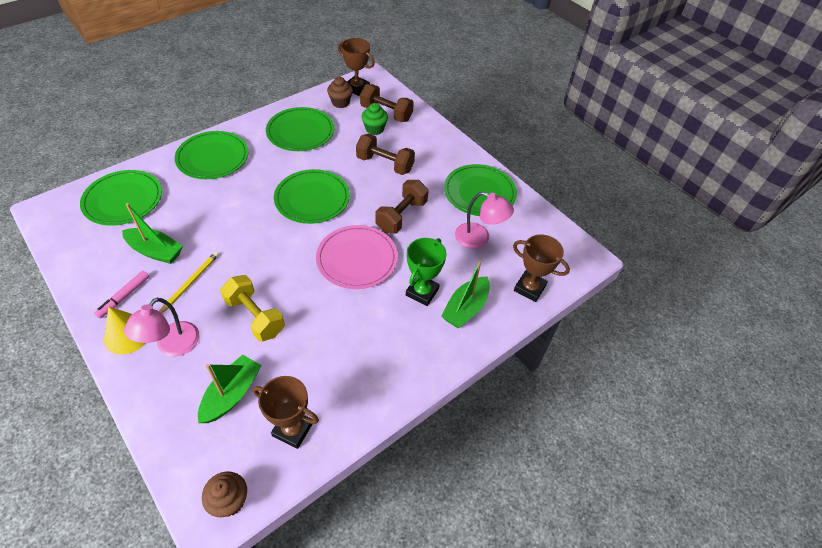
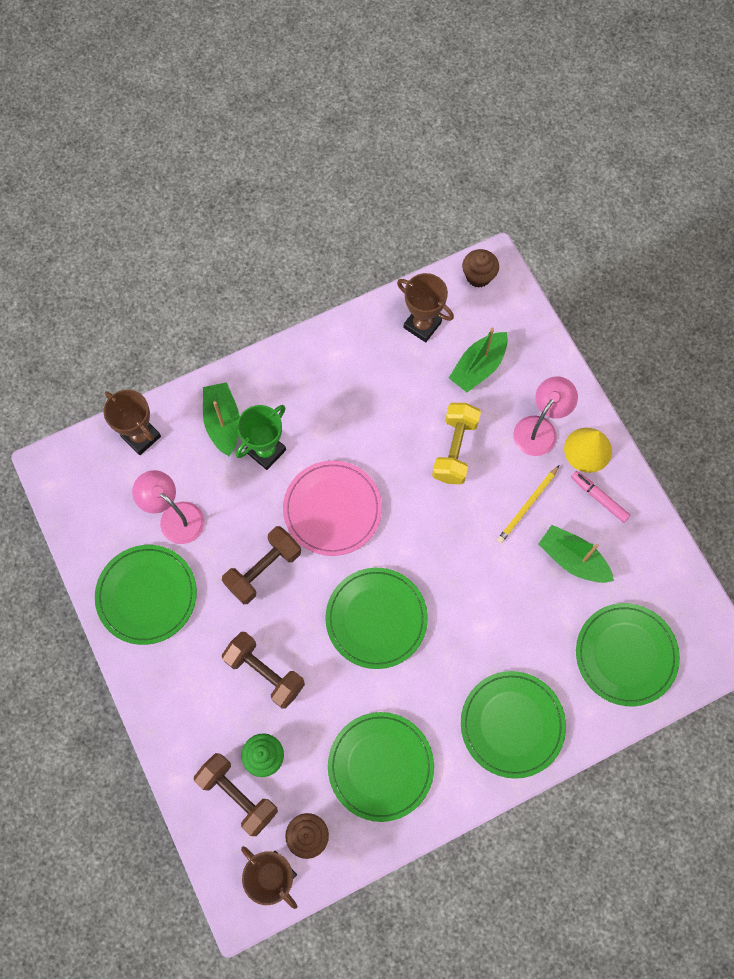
camera: 165 degrees left, 20 degrees up
(124, 297) = (599, 498): pink marker -> pink marker turned 90 degrees counterclockwise
(255, 316) = (455, 449): yellow dumbbell -> yellow dumbbell turned 45 degrees clockwise
(465, 308) = (223, 422): green boat -> green boat turned 60 degrees counterclockwise

